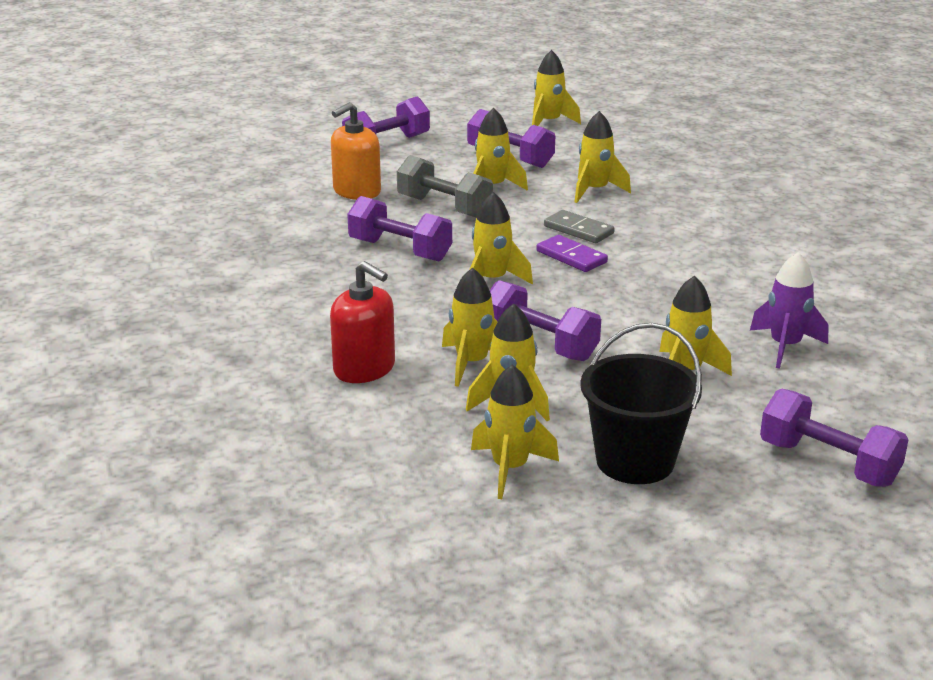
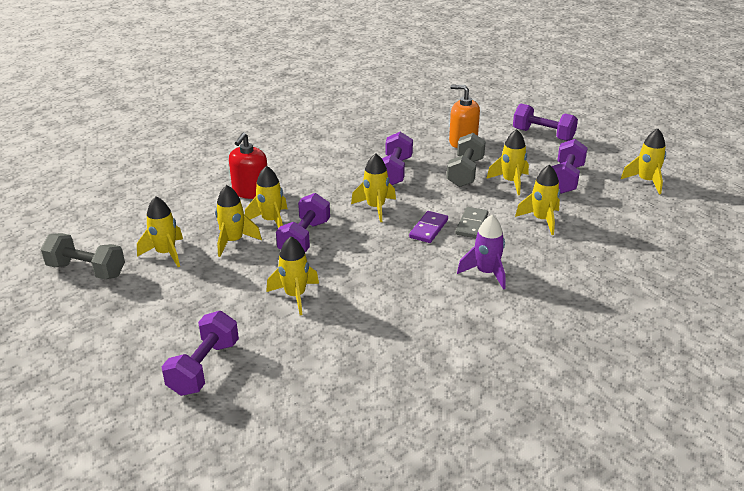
camera: 70 degrees right, 5 degrees up
(517, 557) = (86, 270): none -> grey dumbbell
(635, 461) = (185, 292): black bucket -> none
(785, 346) = (351, 333): purple rocket -> purple rocket (486, 273)

